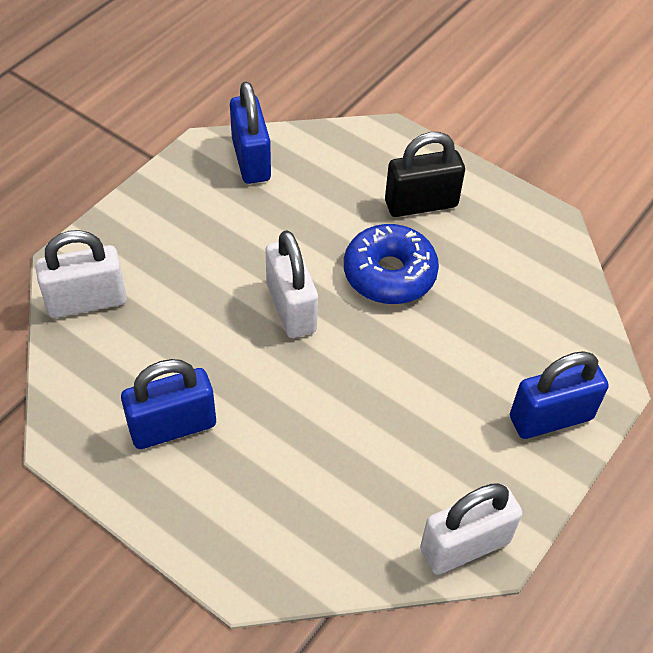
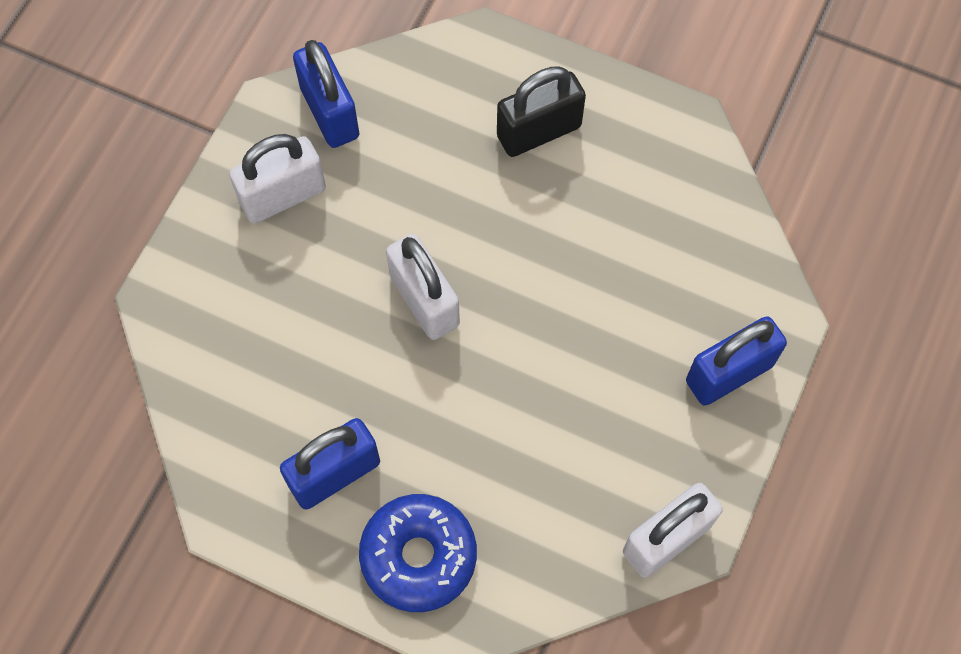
camera: 10 degrees left, 15 degrees up
(87, 301) = (196, 343): white padlock -> white padlock (283, 196)
(389, 274) = (523, 233): blue donut -> blue donut (418, 556)

